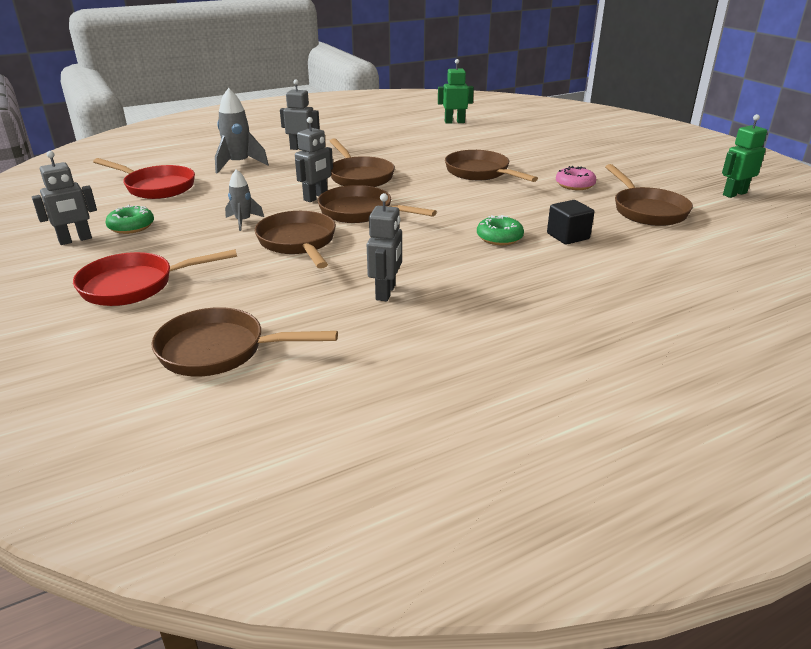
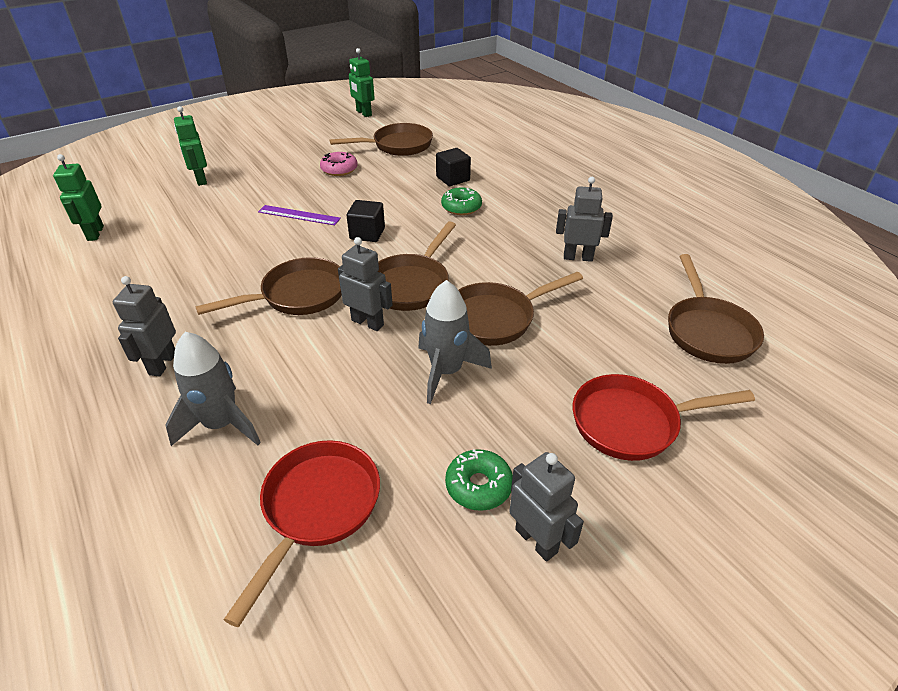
camera: 95 degrees left, 10 degrees up
(135, 285) = (632, 423): red pan -> red pan turned 105 degrees clockwise
(243, 221) = (446, 372): grey rocket -> grey rocket, size x1.65
(447, 197) = (367, 233): none -> black cube
(480, 173) = (299, 215): brown pan -> purple ruler
(540, 140) = (201, 179): none -> green robot

